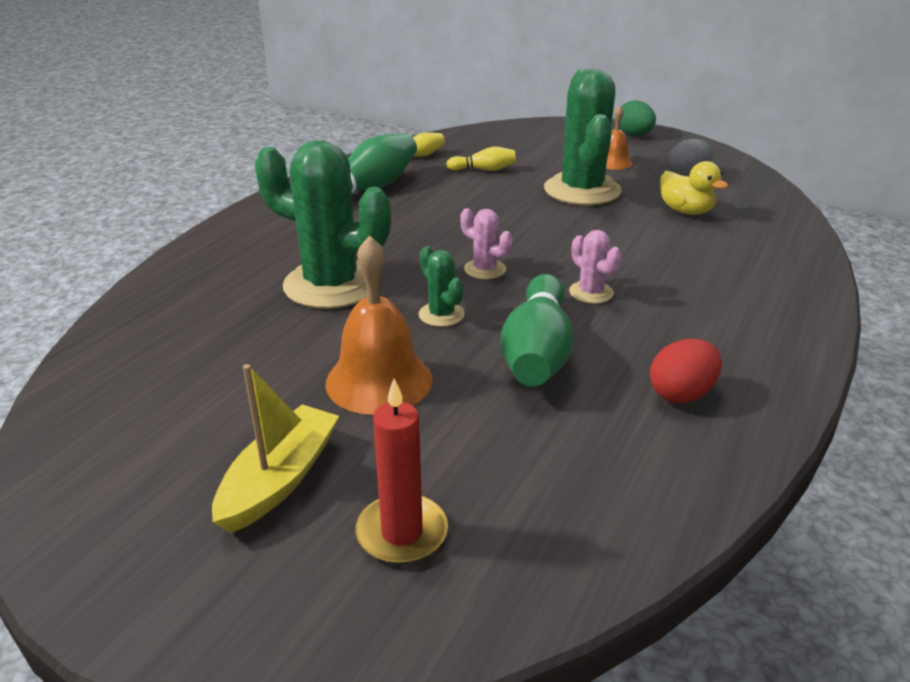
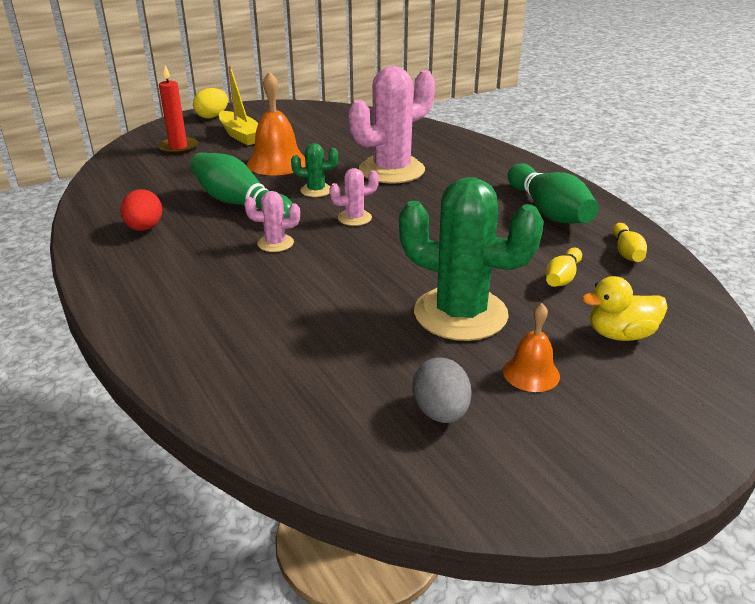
camera: 120 degrees right, 0 degrees up
(175, 593) = (212, 116): none -> yellow egg
(331, 285) = (391, 170): green cactus -> pink cactus
(634, 134) = (640, 450): green egg -> none
(686, 211) = (349, 355): yellow duck -> yellow duck (620, 334)

